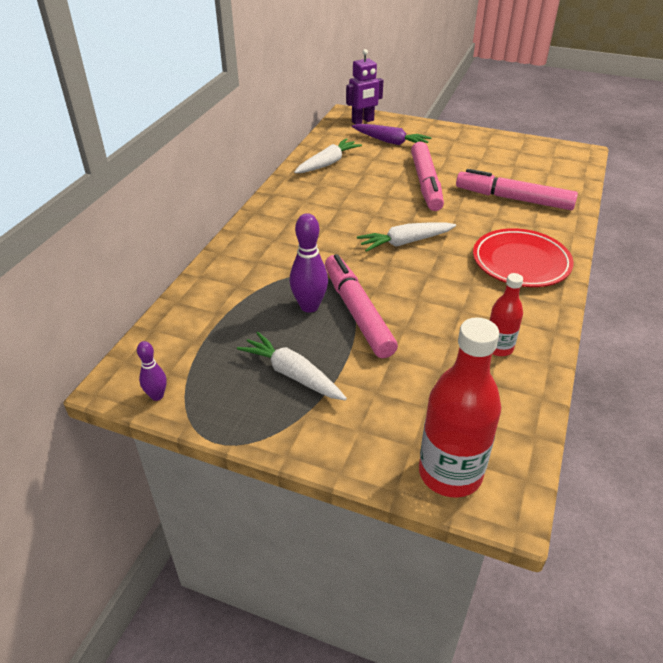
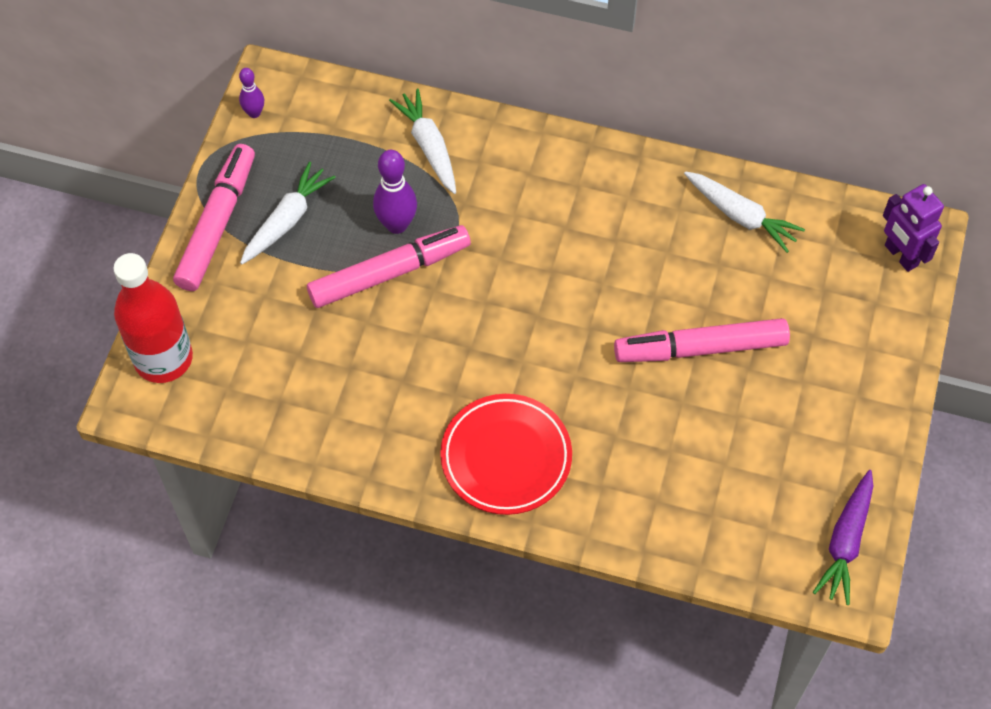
camera: 85 degrees right, 20 degrees up
(390, 142) = (831, 299): purple carrot -> purple carrot (845, 542)
(405, 242) = (538, 321): white carrot -> white carrot (428, 146)
(498, 348) = (336, 415): red bottle -> none
(513, 199) = (672, 466): pink marker -> pink marker (217, 224)

